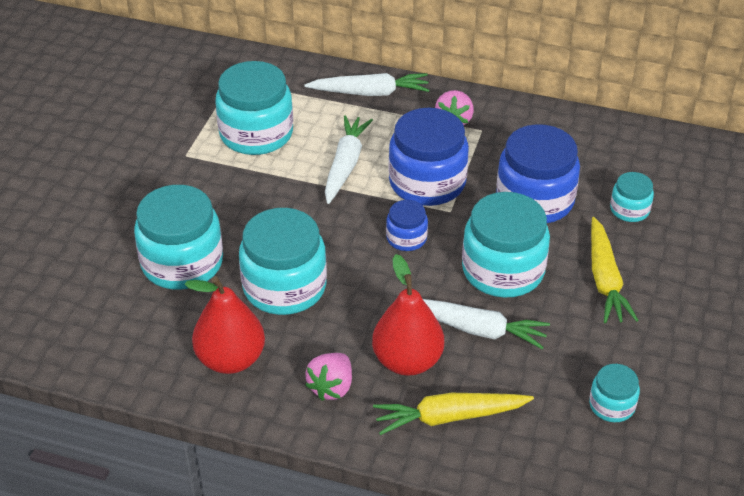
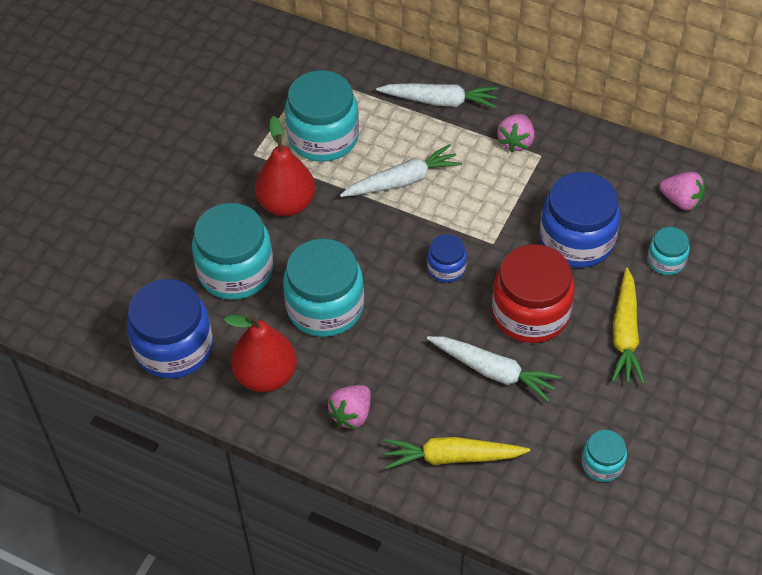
camera: 10 degrees right, 10 degrees up
(345, 165) = (402, 181): white carrot -> white carrot turned 45 degrees clockwise
(407, 361) = (424, 397): red pear -> red pear (287, 204)
(427, 182) = (477, 209): blue jar -> blue jar (174, 347)
(503, 270) = (530, 313): turquoise jar -> red jar
(631, 156) = (681, 201): none -> pink strawberry

